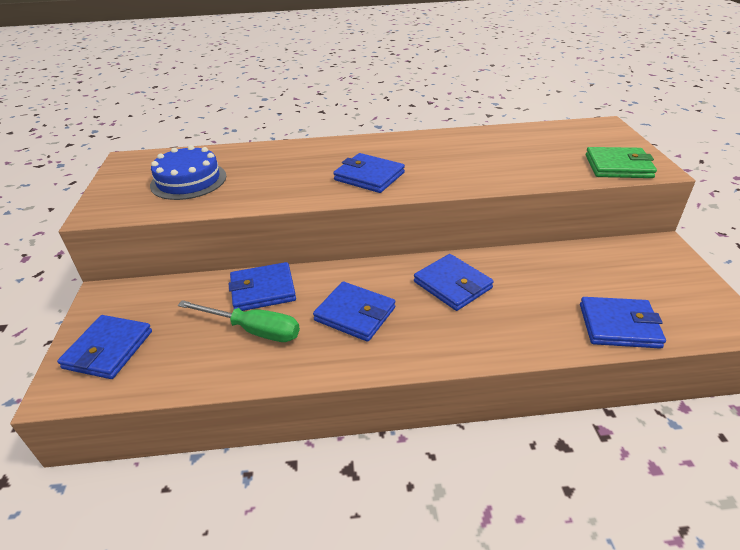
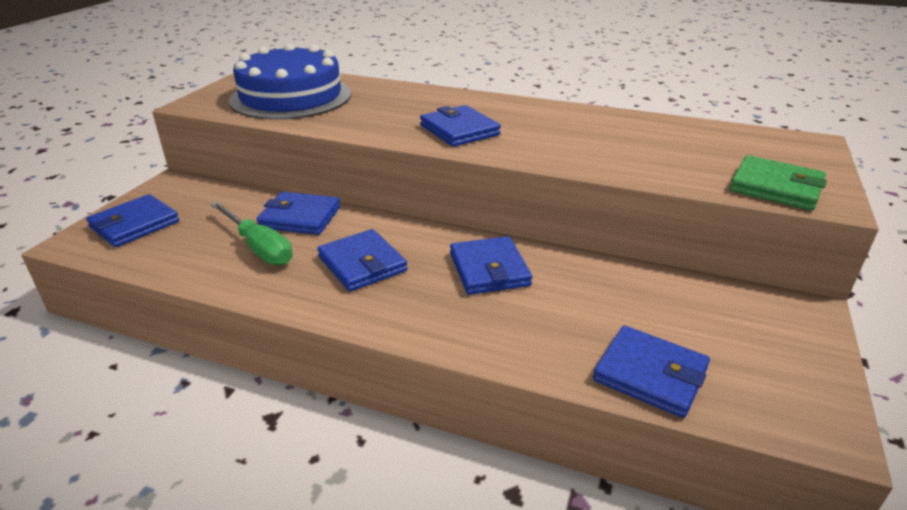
camera: 25 degrees right, 5 degrees down
(188, 180) = (291, 97): blue cake -> blue cake, size x1.54

